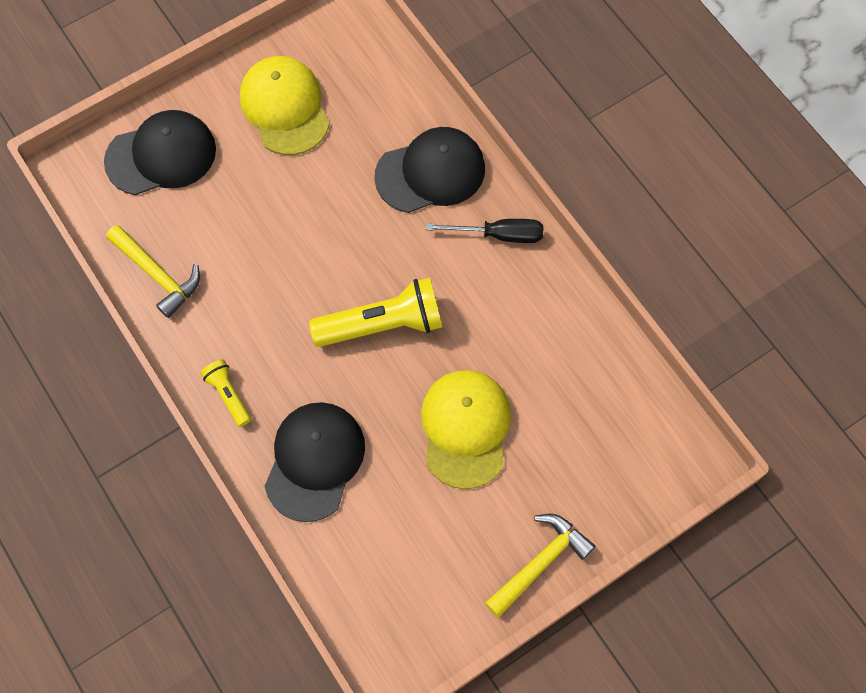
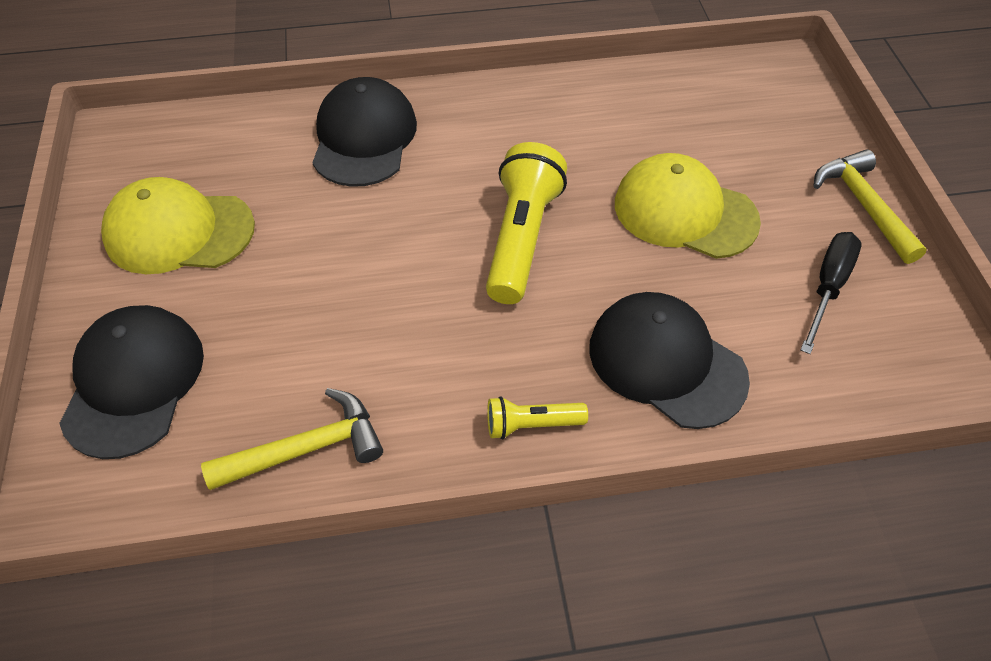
camera: 65 degrees left, 15 degrees down
(499, 235) = (474, 112): black screwdriver -> black screwdriver (828, 287)

